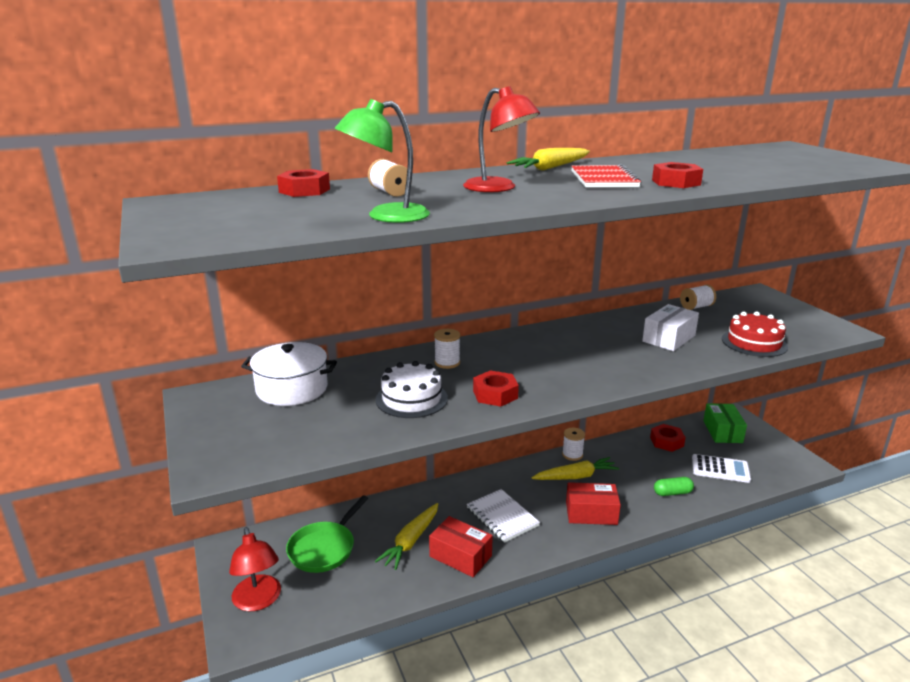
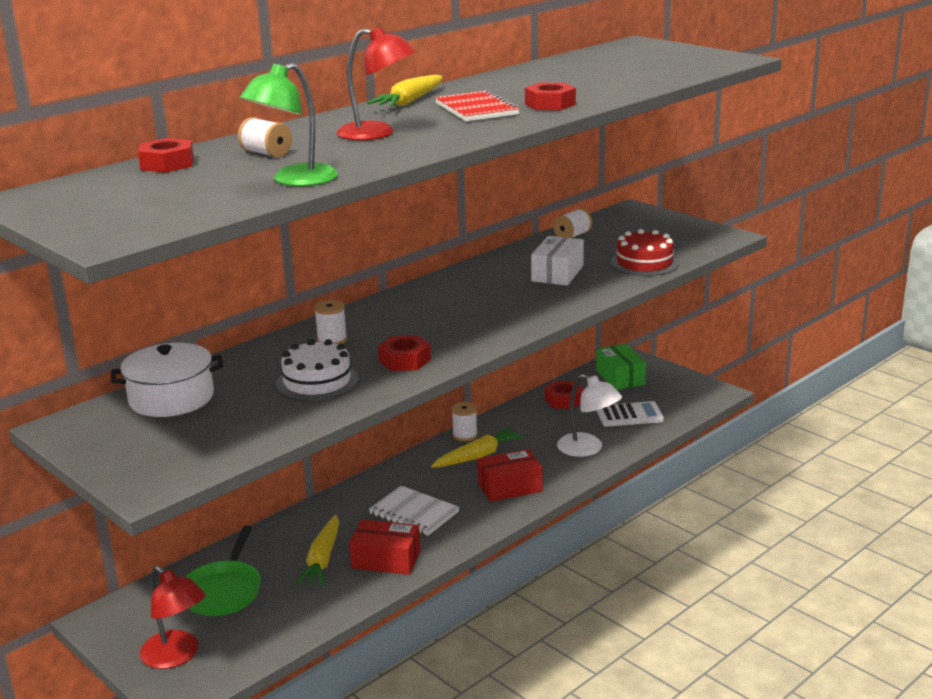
camera: 20 degrees left, 0 degrees up
(672, 493) = (588, 449): green capsule -> white lamp

